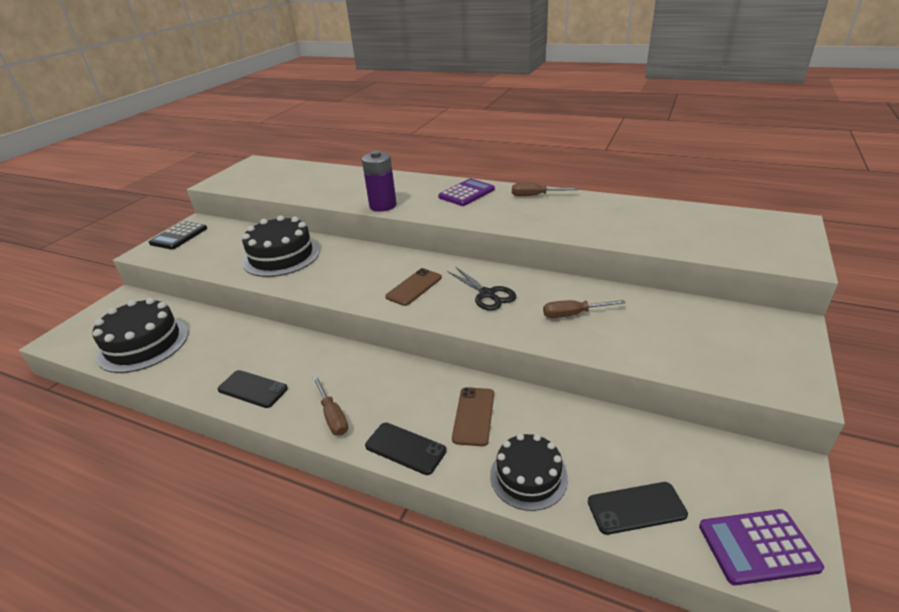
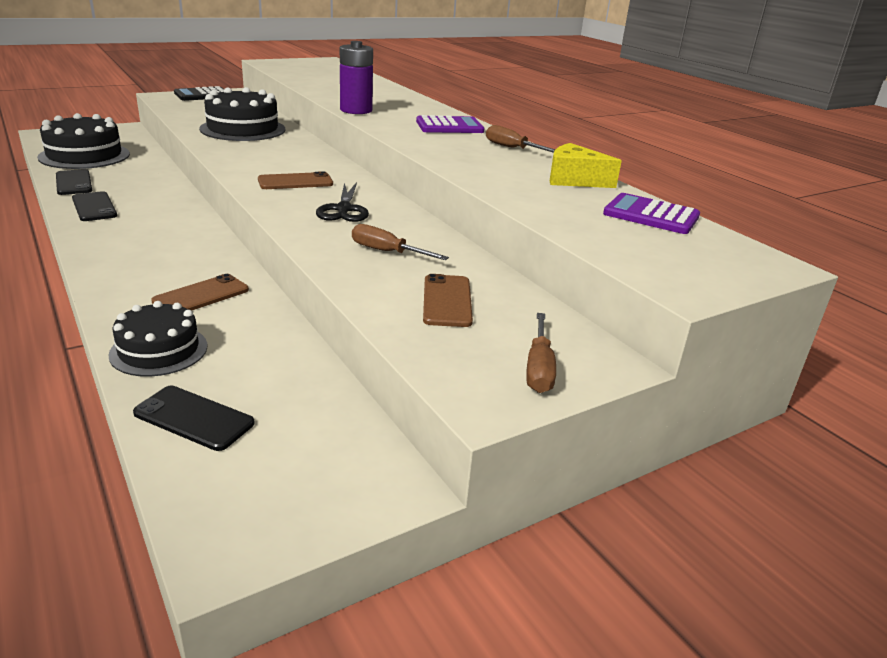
camera: 30 degrees right, 5 degrees down
(333, 416) = (109, 245): brown screwdriver -> brown screwdriver (539, 368)
(405, 448) = (114, 286): black phone -> black phone (74, 183)
(613, 206) = (574, 180): none -> yellow cheese
(665, 332) = (447, 301): none -> brown phone
(758, 547) = (234, 509): purple calculator -> purple calculator (651, 215)

